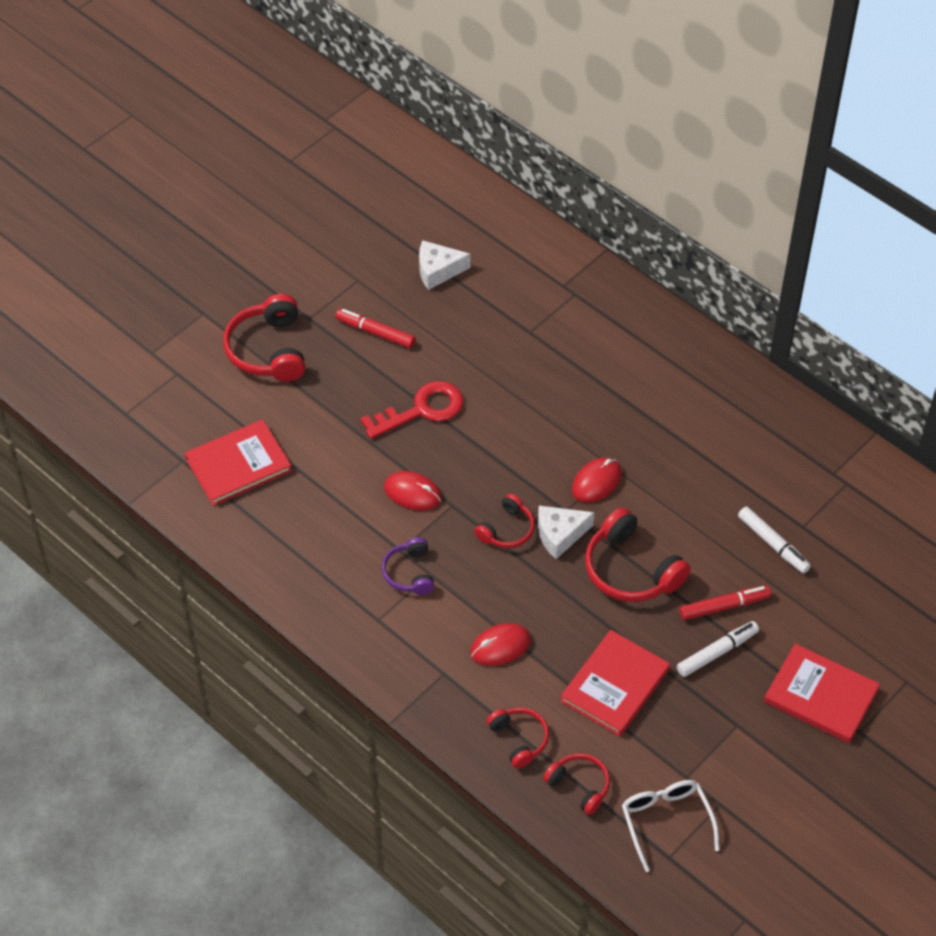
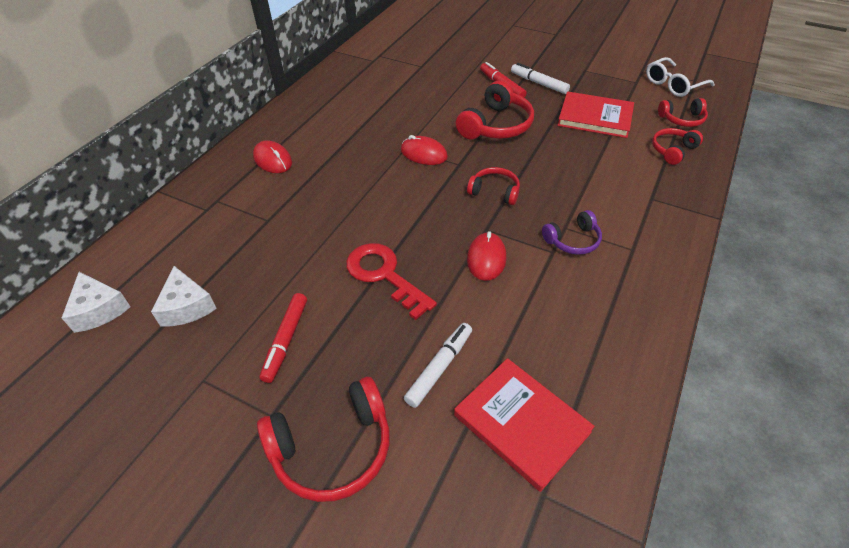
camera: 105 degrees left, 5 degrees down
(500, 646) = (605, 174): red mouse -> red mouse (272, 160)
(560, 535) = (484, 163): white cheese -> white cheese (99, 310)
(579, 786) = (682, 119): red headphones -> red headphones turned 120 degrees counterclockwise
(773, 544) = (441, 74): white marker -> white marker (439, 367)
(820, 696) = (542, 47): red book -> none

